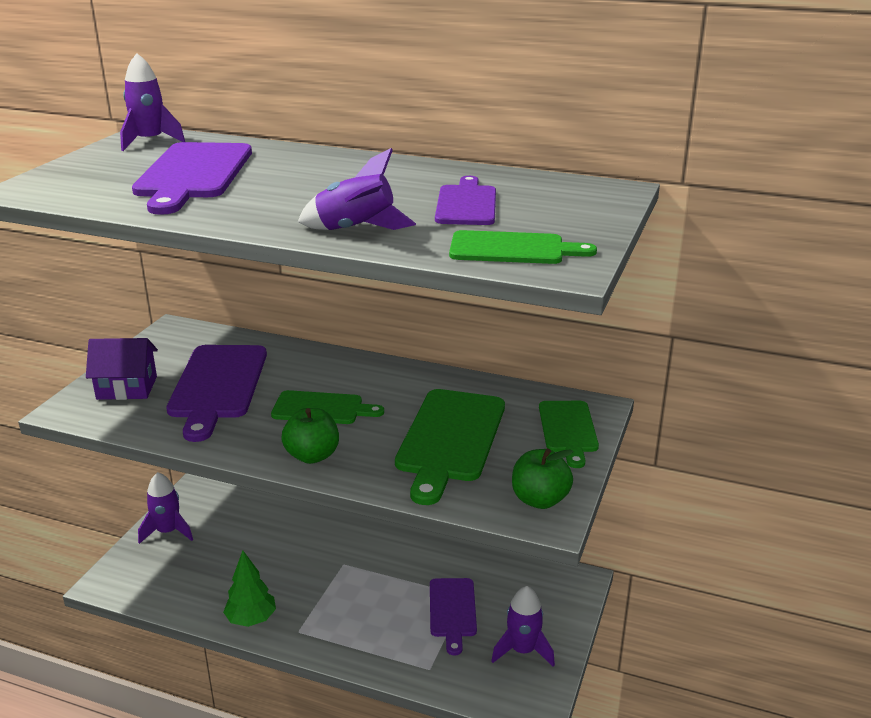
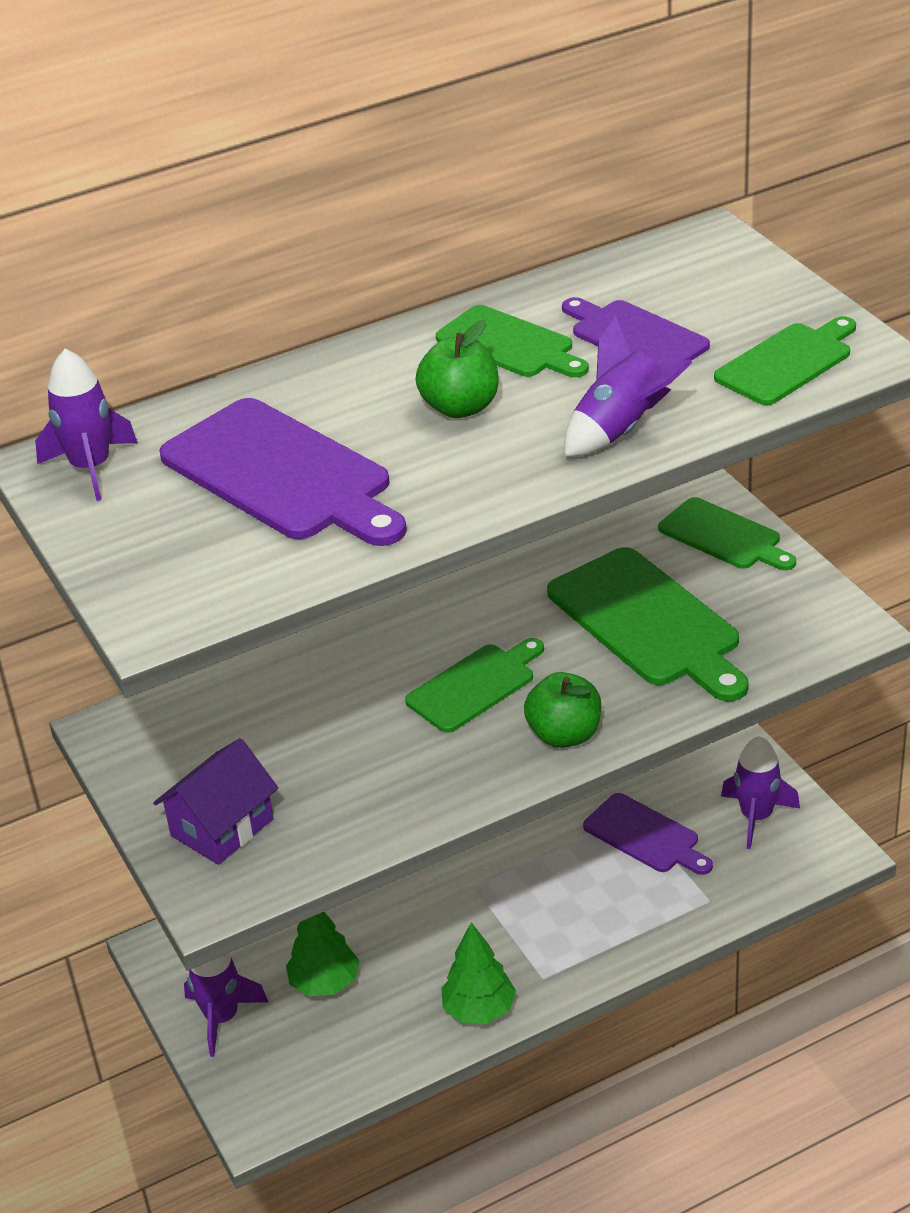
camera: 45 degrees left, 10 degrees up
(217, 385) = (316, 747): purple cutting board -> none
(221, 552) = (325, 983): none -> green tree
(403, 180) = (509, 344): none -> green cutting board
(540, 500) = (817, 618): green apple -> green apple (460, 407)

